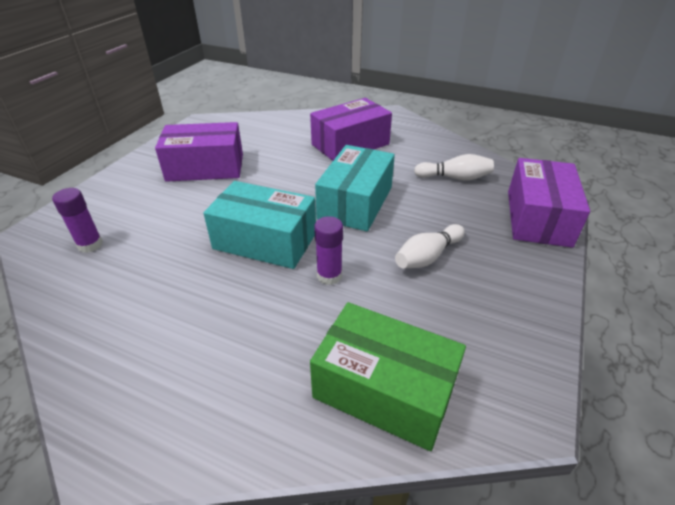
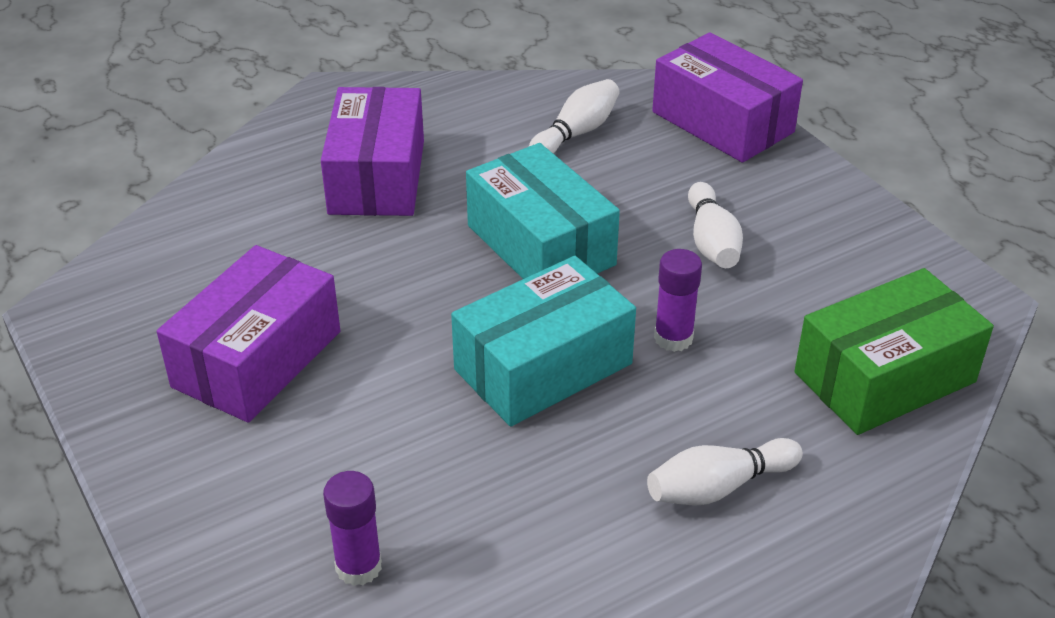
camera: 55 degrees left, 0 degrees up
(216, 346) = (718, 487): none -> white bowling pin

